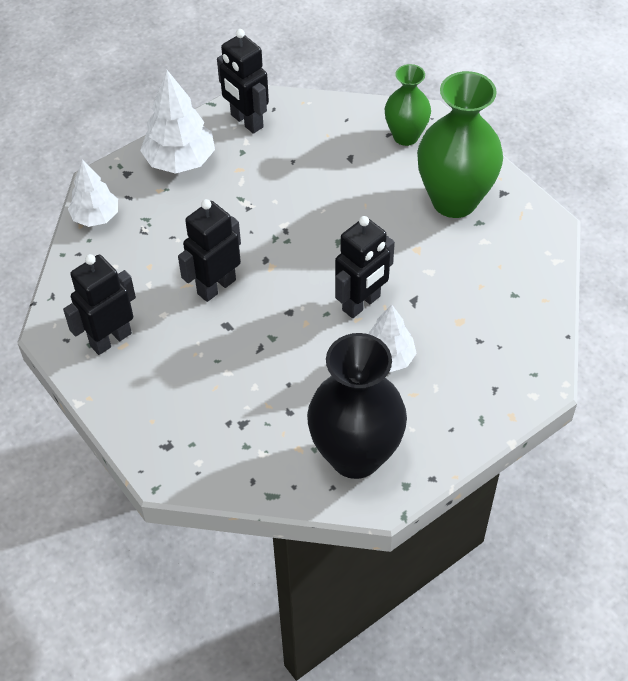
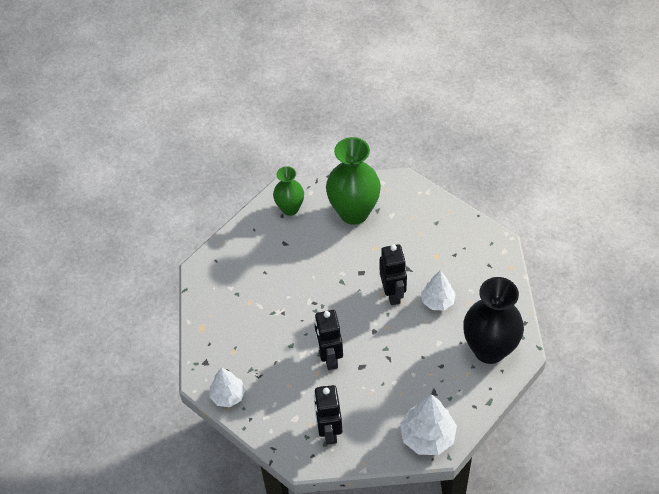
camera: 55 degrees left, 0 degrees up
(180, 161) = (218, 329): white tree -> white tree (427, 436)
(246, 121) = (214, 279): black robot -> none

